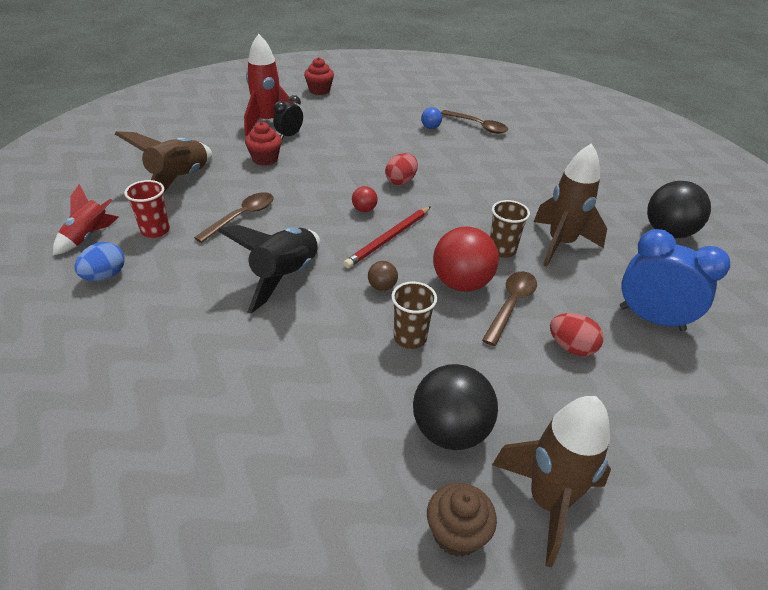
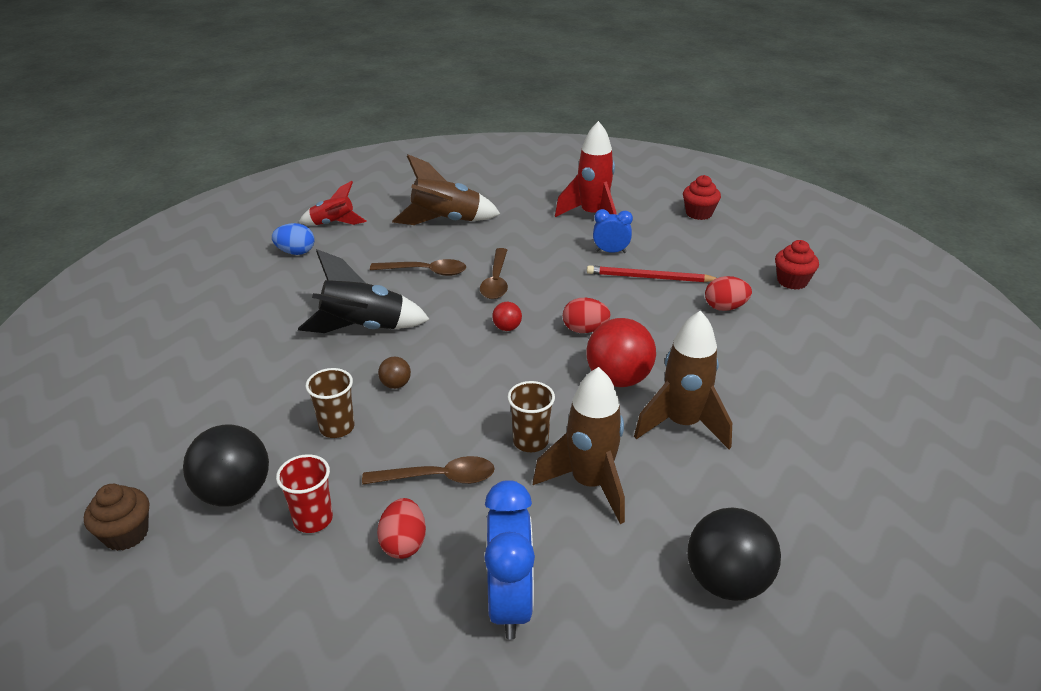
camera: 60 degrees right, 5 degrees down
(155, 230) = (367, 244): red cup -> red cup (313, 519)
(265, 159) = (528, 242): red cupcake -> red cupcake (792, 281)
(289, 135) = (585, 236): black clock -> none
(322, 135) = (611, 251): none -> blue clock
(389, 238) = (474, 360): red pencil -> red pencil (649, 278)
(430, 127) = (725, 307): blue ball -> red egg
(461, 283) = (445, 431): red ball -> red ball (618, 379)
(478, 126) = (781, 338): brown spoon -> brown spoon (496, 281)
(548, 502) = (182, 582): brown rocket -> brown rocket (682, 424)

